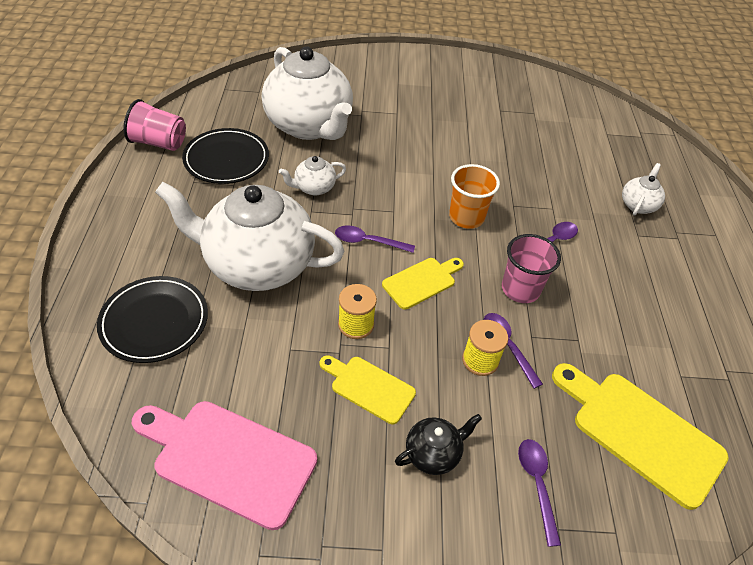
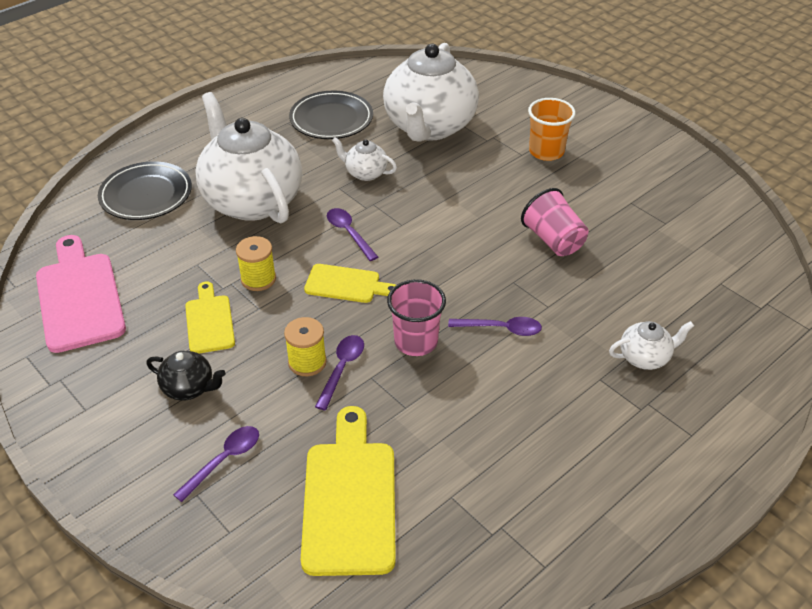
camera: 50 degrees right, 5 degrees down
(159, 143) = (302, 84): pink cup -> pink cup (553, 240)
(466, 217) = (455, 265): orange cup -> orange cup (546, 152)

